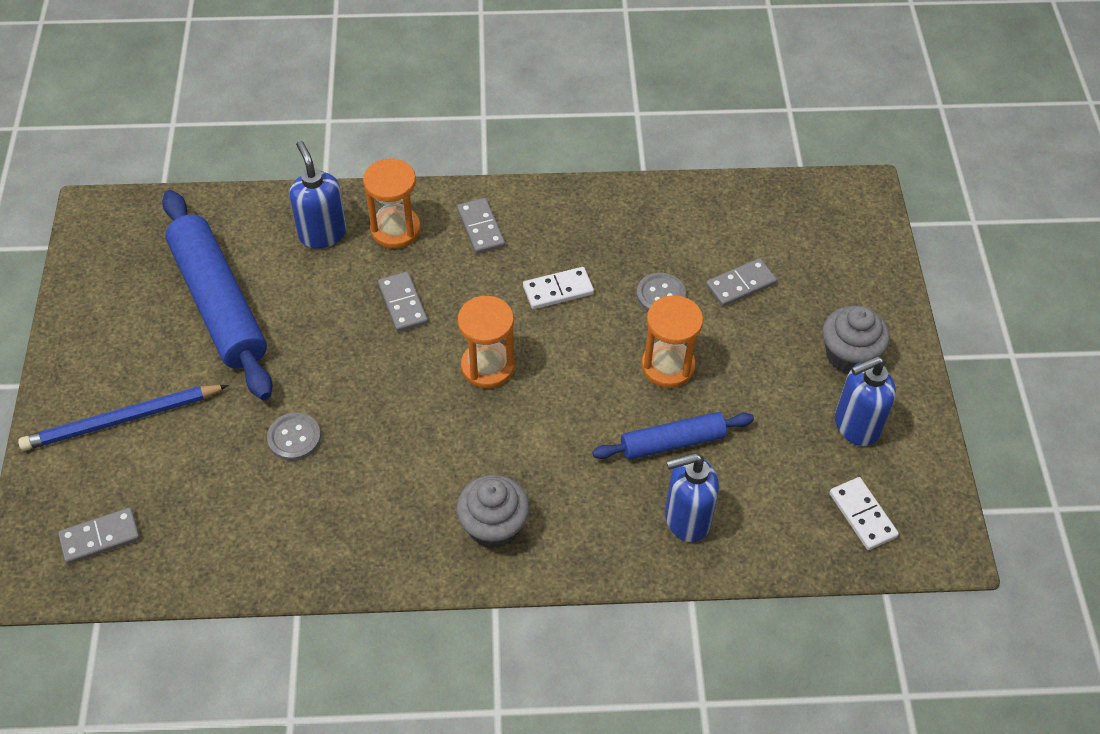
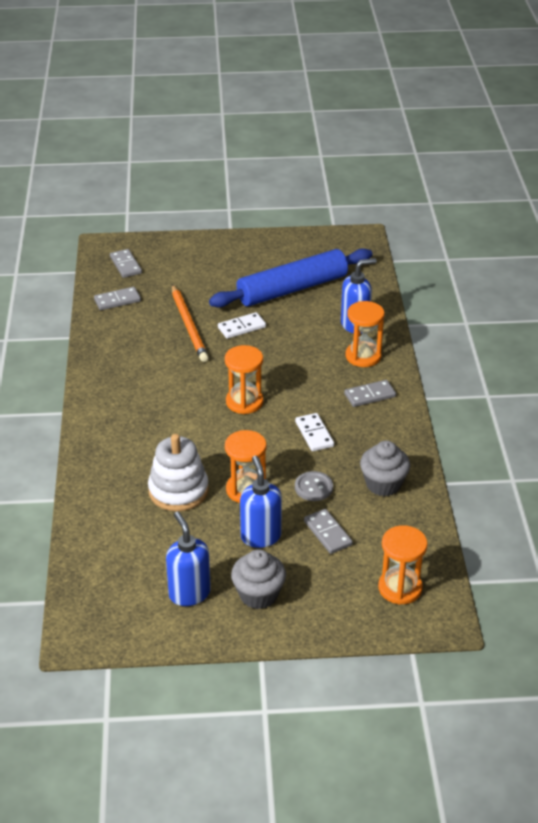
camera: 90 degrees right, 15 degrees down
(122, 420) = (204, 263): blue pencil -> none
(294, 438) = (189, 325): grey button -> orange pencil
(403, 304) = (297, 363): grey domino -> grey domino (117, 300)
(493, 526) = (118, 408): grey cupcake -> grey cupcake (383, 484)
(672, 442) = (178, 490): blue rolling pin -> white stacking toy
(686, 519) = (114, 496): blue soap dispenser -> blue soap dispenser (260, 536)
(822, 224) = (400, 588): none -> orange hourglass
(862, 515) = (109, 590): white domino -> white domino (241, 327)

